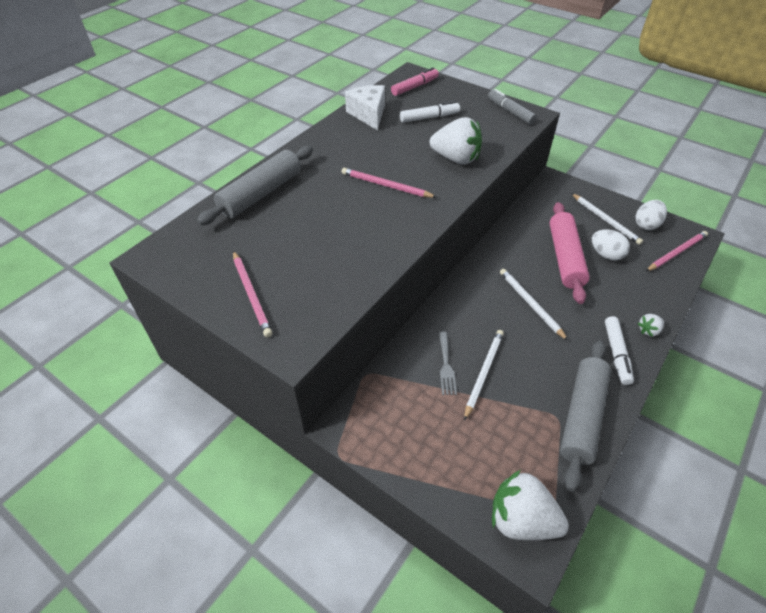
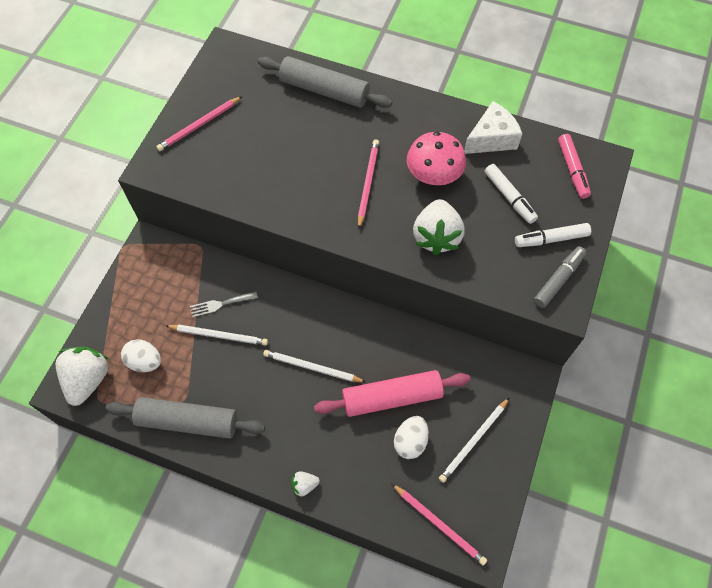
camera: 75 degrees right, 15 degrees up
(393, 149) = (433, 175): none -> pink mushroom
(415, 87) = (572, 170): pink marker -> pink marker turned 45 degrees clockwise
(531, 304) = (312, 368): white pencil -> white pencil turned 120 degrees counterclockwise
(616, 354) = (266, 452): white marker -> white marker (551, 239)
(646, 225) = (481, 490): white egg -> white egg (145, 361)
(648, 330) = (304, 485): white strawberry -> white strawberry turned 60 degrees counterclockwise

